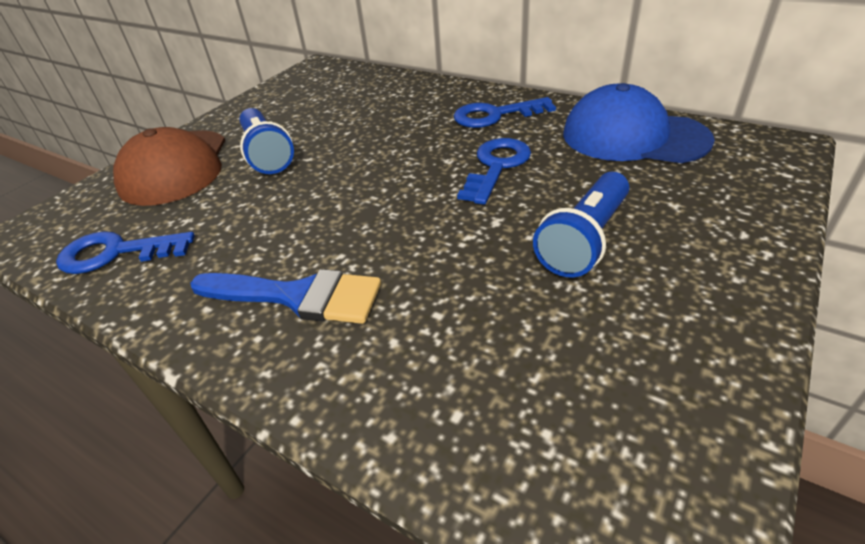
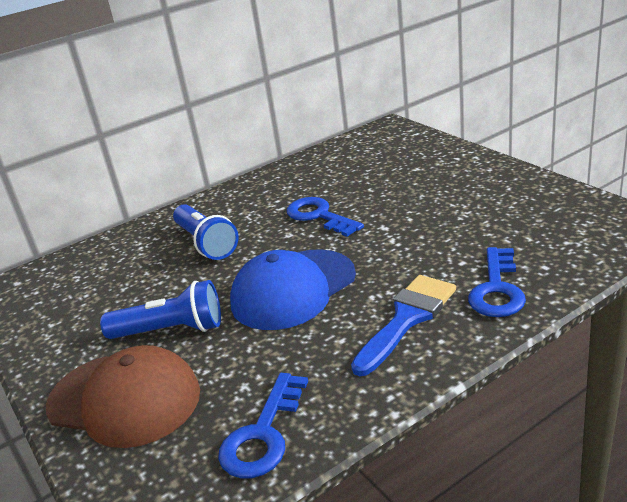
camera: 65 degrees left, 10 degrees down
(495, 115) = (245, 204): blue key -> blue key (497, 289)
(584, 240) = (427, 201): blue flashlight -> blue flashlight (206, 243)
(633, 136) = (334, 162): blue cap -> blue cap (293, 289)

